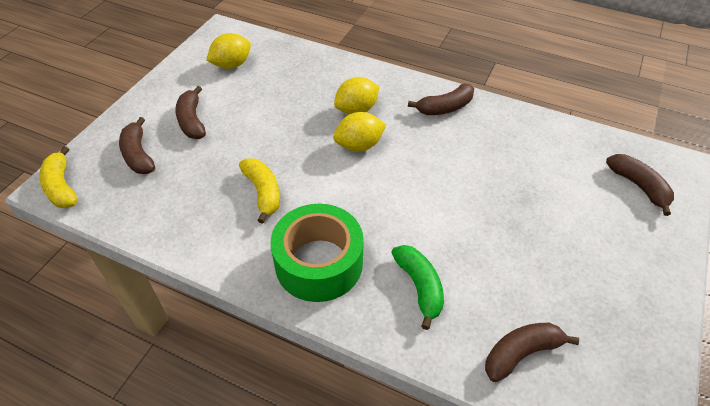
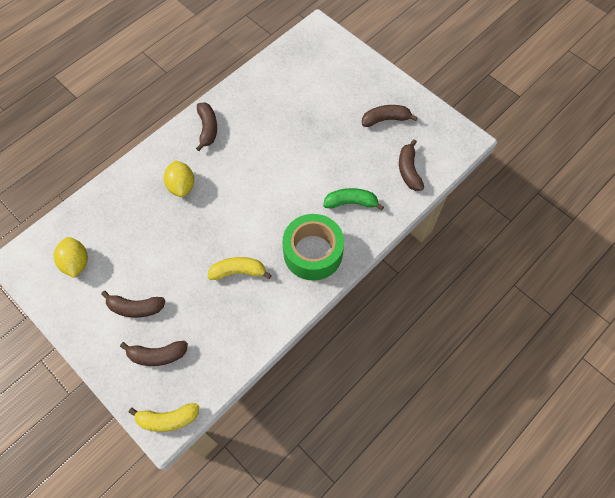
camera: 70 degrees left, 15 degrees up
(359, 145) = (220, 196): yellow lemon -> none
(638, 186) = (324, 58): brown banana -> brown banana (385, 119)

